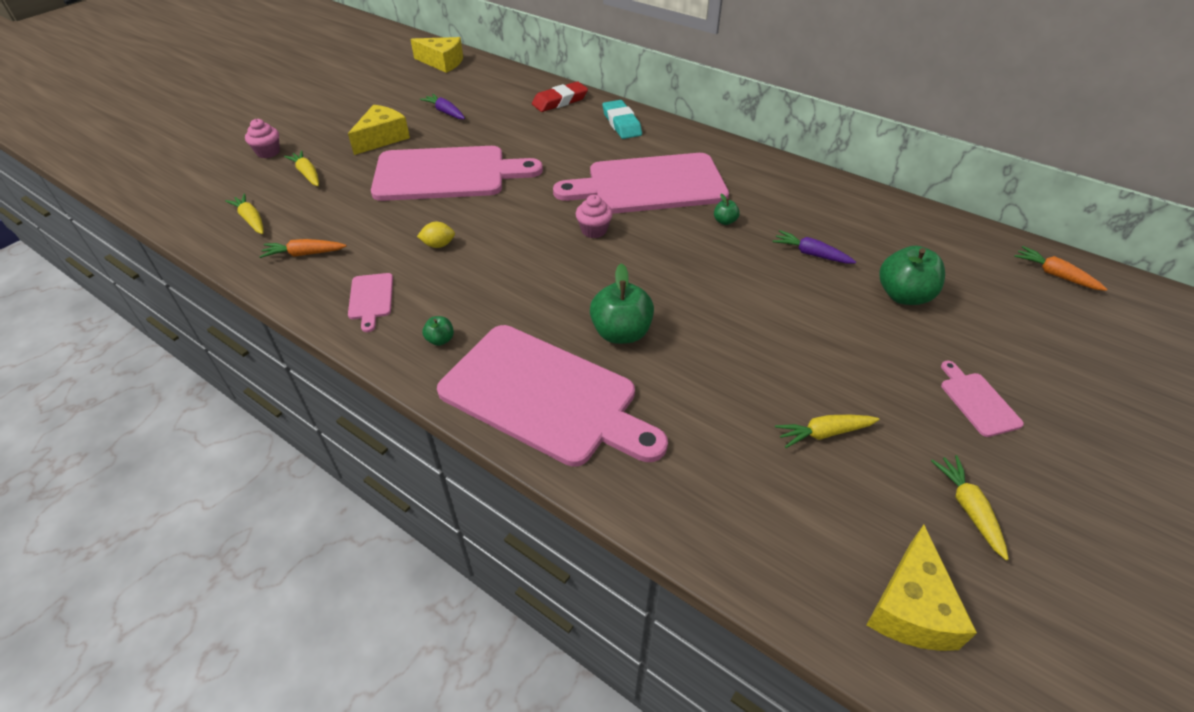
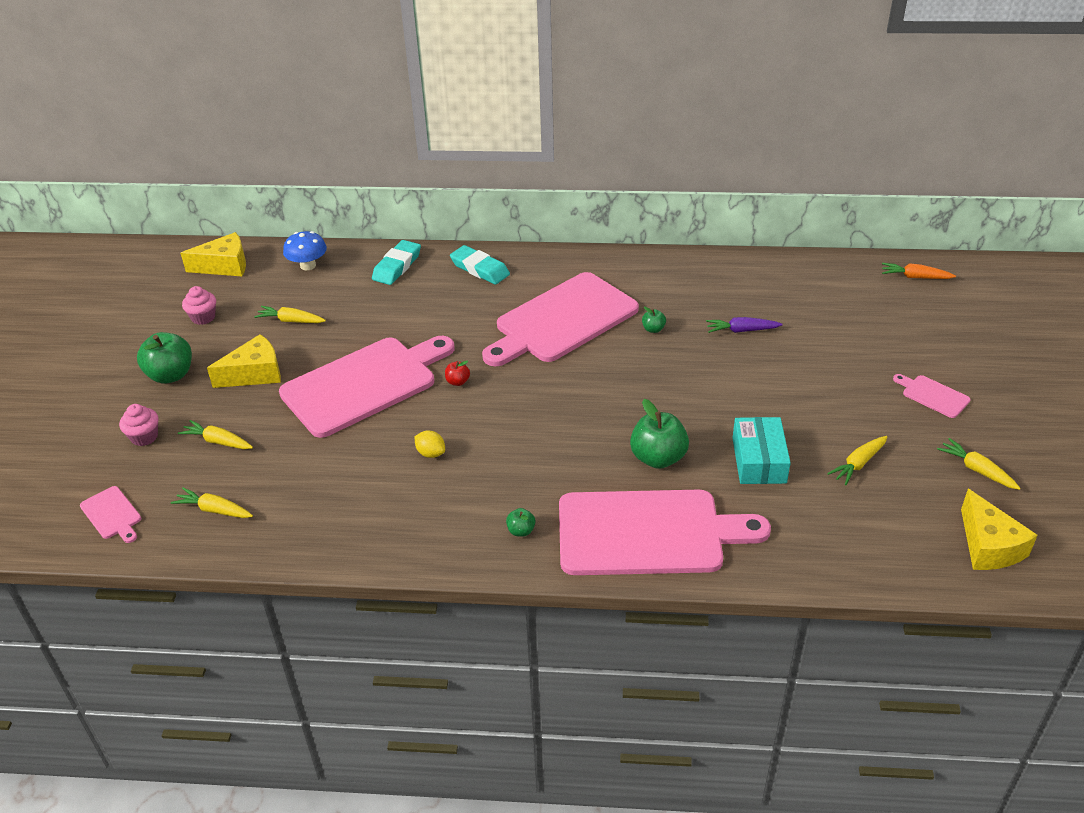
camera: 30 degrees left, 5 degrees down
(304, 254) = (311, 517): orange carrot -> none
(371, 299) = (422, 526): pink cutting board -> pink cutting board (112, 514)
(382, 138) = (255, 373): yellow cheese -> yellow cheese turned 60 degrees clockwise
(438, 245) = (431, 453): yellow lemon -> yellow lemon turned 75 degrees clockwise
(445, 112) = (291, 321): purple carrot -> yellow carrot
(497, 80) = (308, 265): none -> blue mushroom
(516, 199) = (457, 382): none -> red apple
(560, 101) = (397, 266): red eraser -> turquoise eraser
(594, 230) = (554, 382): pink cupcake -> pink cupcake (203, 317)
(718, 380) = (759, 460): none -> turquoise box
(903, 295) = (831, 337): green apple -> green apple (171, 375)

